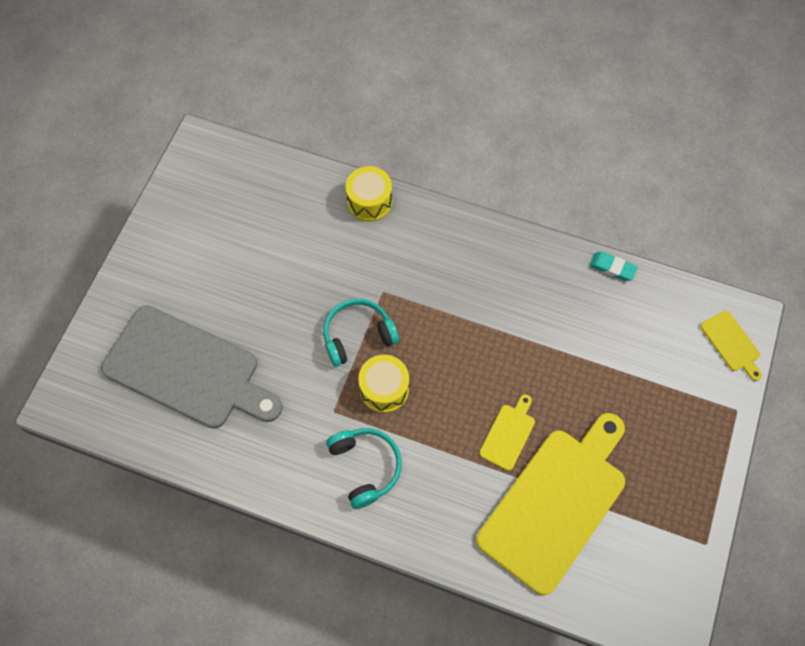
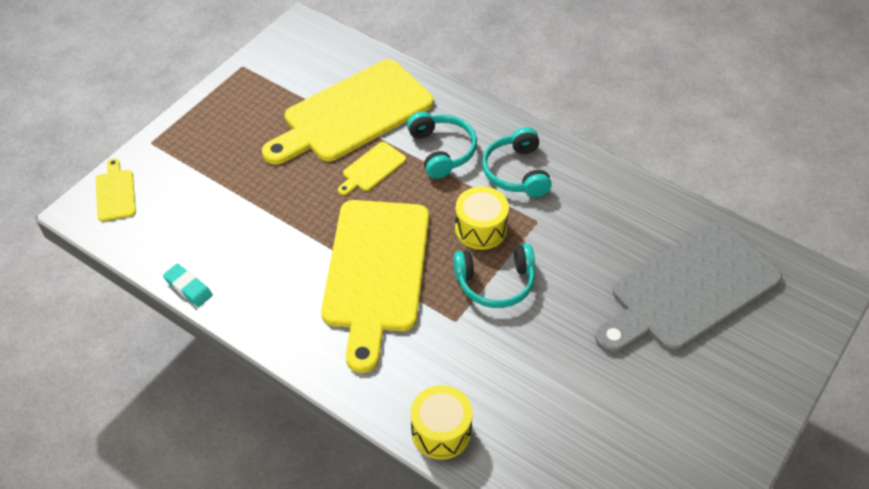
camera: 165 degrees left, 15 degrees down
(187, 370) = (689, 290): grey cutting board -> grey cutting board turned 75 degrees counterclockwise
(447, 476) = (442, 151): none -> turquoise headphones
(464, 320) = (375, 272): none -> yellow cutting board

